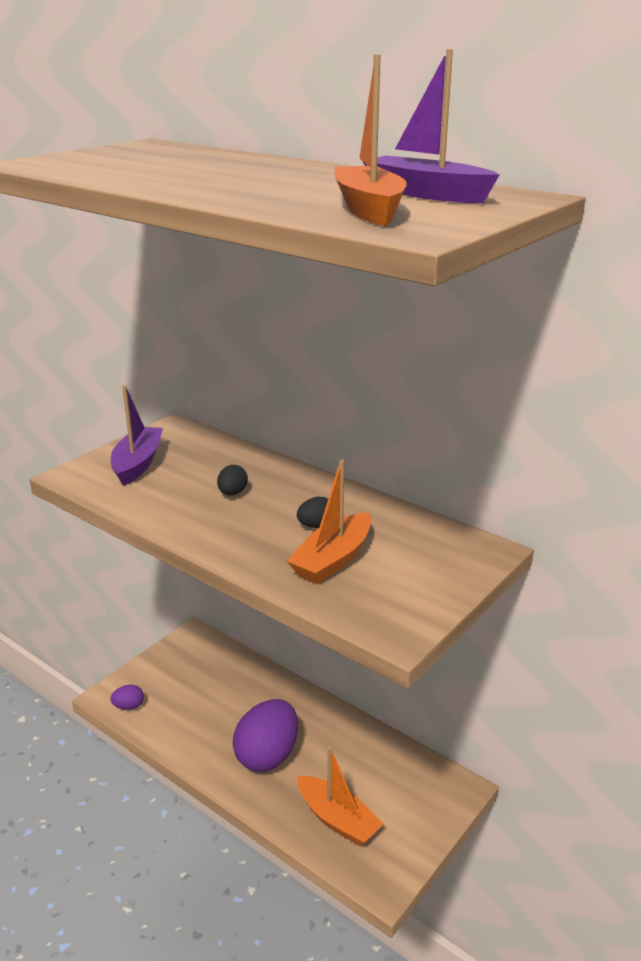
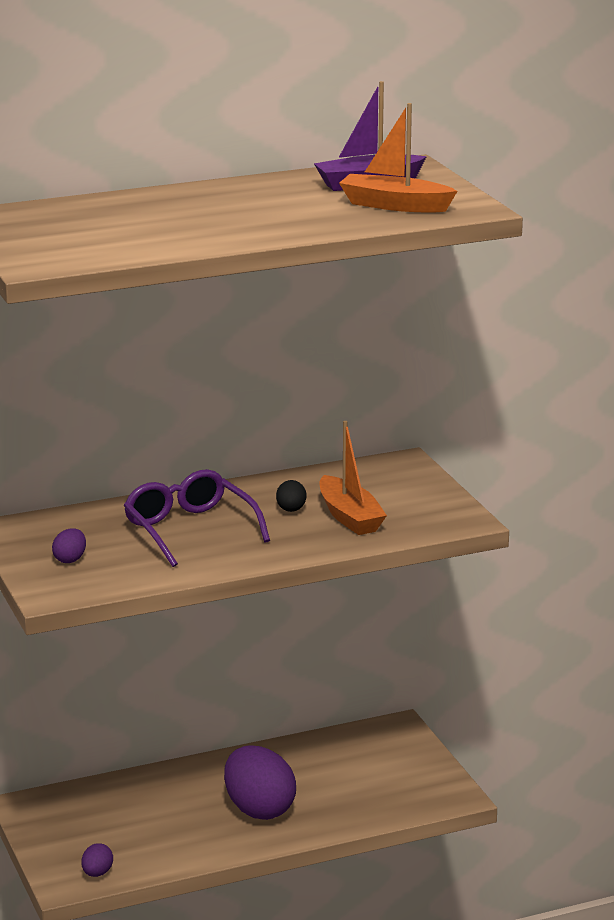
camera: 60 degrees left, 5 degrees down
(137, 464) = (70, 559): purple boat -> purple egg
(232, 493) = (190, 530): black egg -> purple glasses
(337, 819) = (371, 796): orange boat -> none

